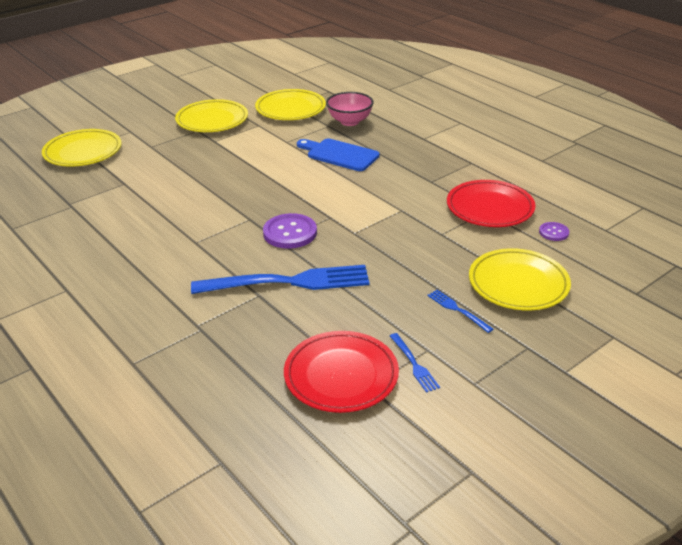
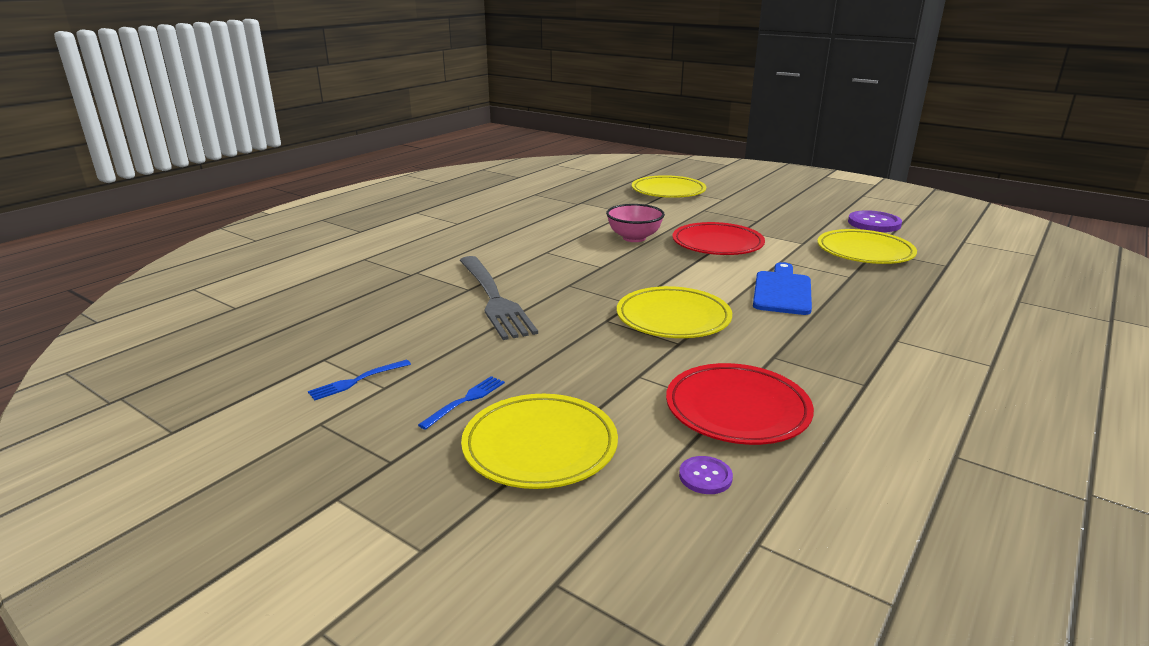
camera: 75 degrees right, 10 degrees down
(212, 120) = (786, 223): yellow plate -> yellow plate (673, 318)
(289, 282) = (494, 299): blue fork -> grey fork
(290, 233) = (586, 287): purple button -> purple button (874, 223)
(341, 375) = (341, 343): red plate -> red plate (717, 244)
(349, 121) = (878, 287): pink bowl -> pink bowl (634, 238)

